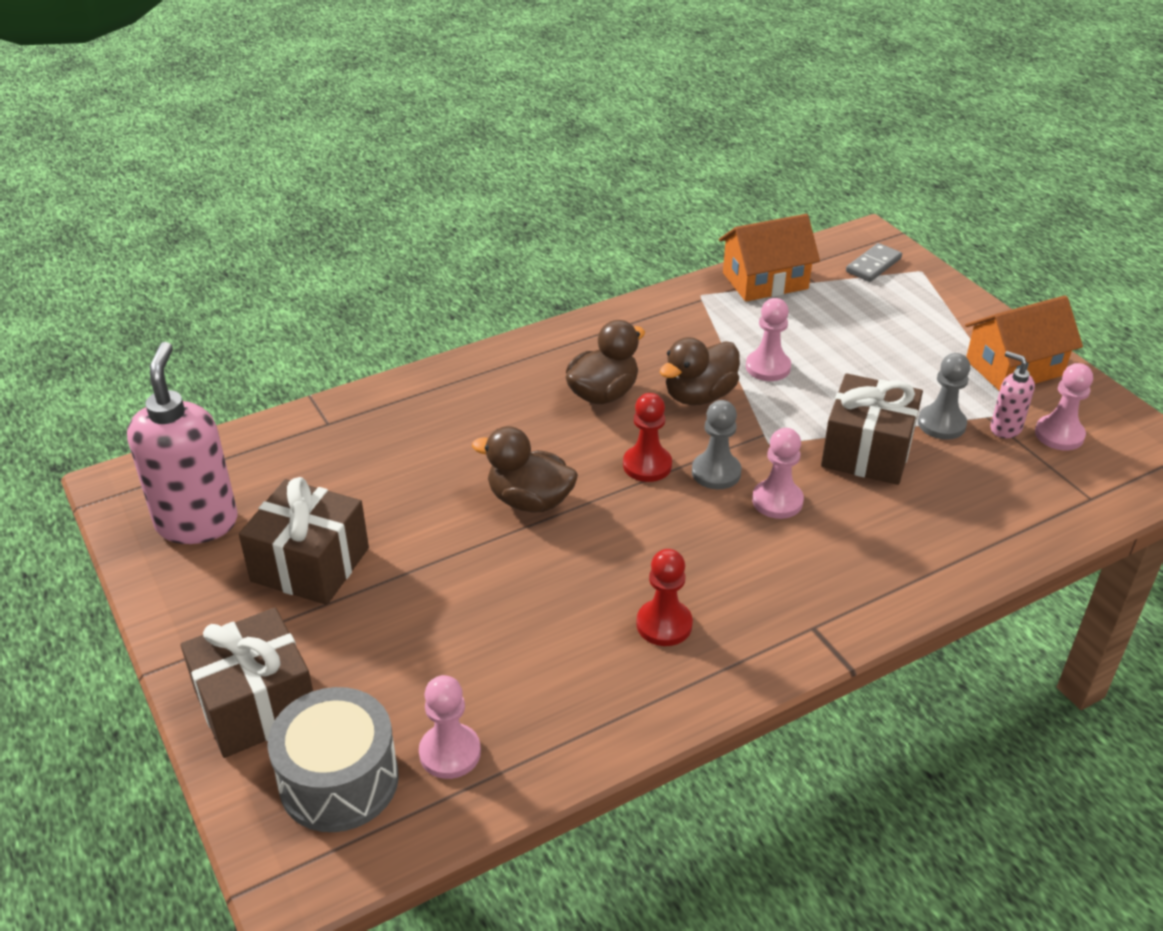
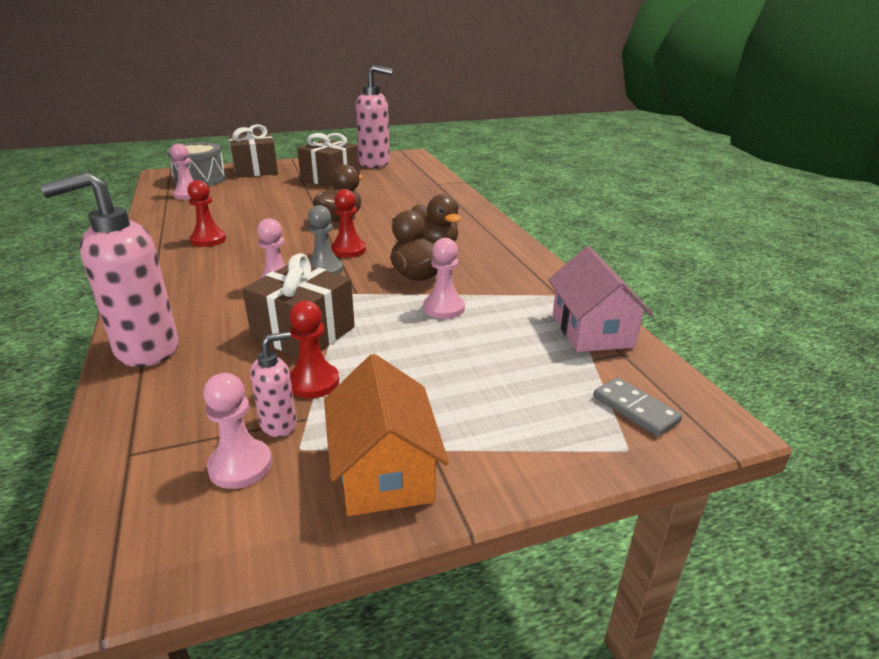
camera: 100 degrees right, 10 degrees down
(765, 281) = (592, 330): orange house -> pink house
(941, 424) = (313, 382): grey pawn -> red pawn
(963, 555) = (146, 349): none -> pink soap dispenser

